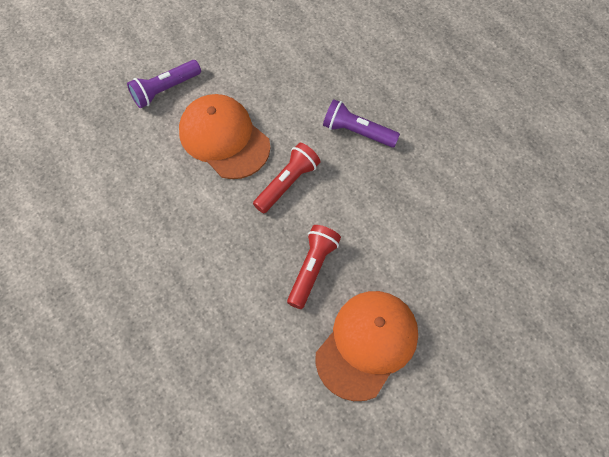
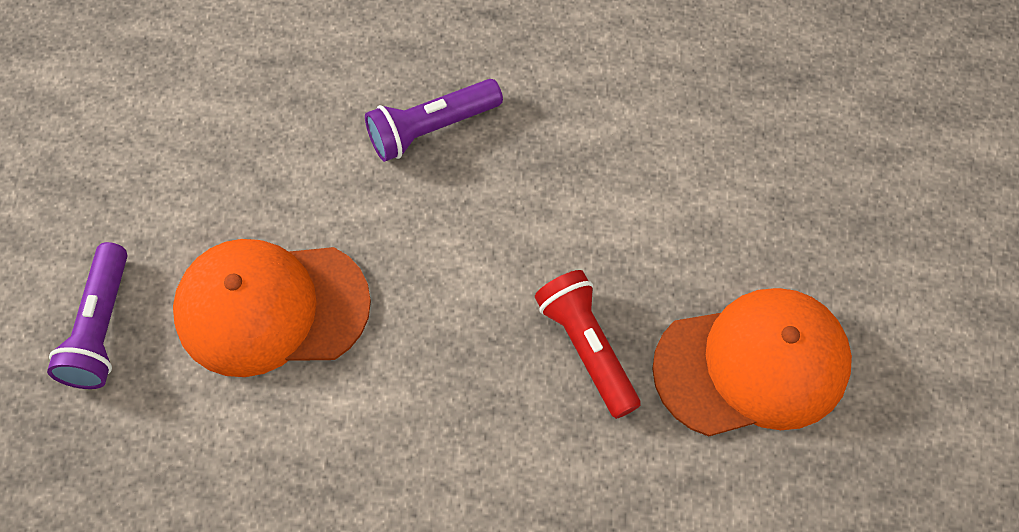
camera: 50 degrees left, 0 degrees up
(287, 183) = (427, 279): red flashlight -> none
(367, 344) = (752, 365): orange cap -> orange cap turned 90 degrees clockwise

